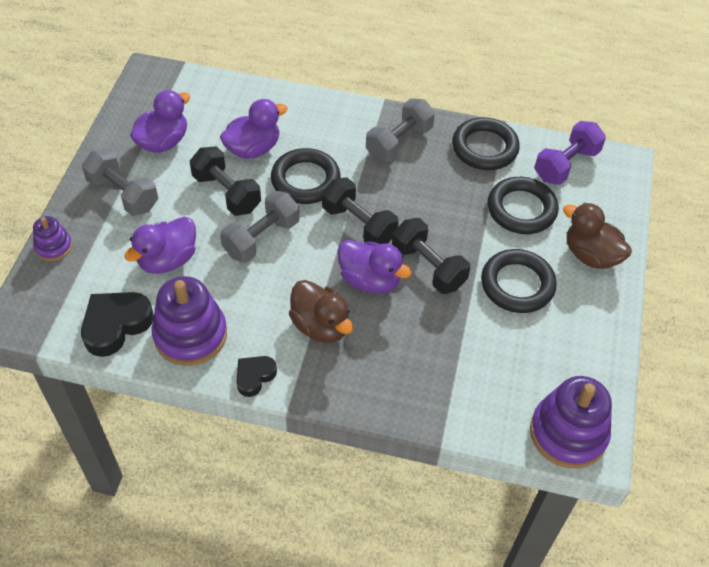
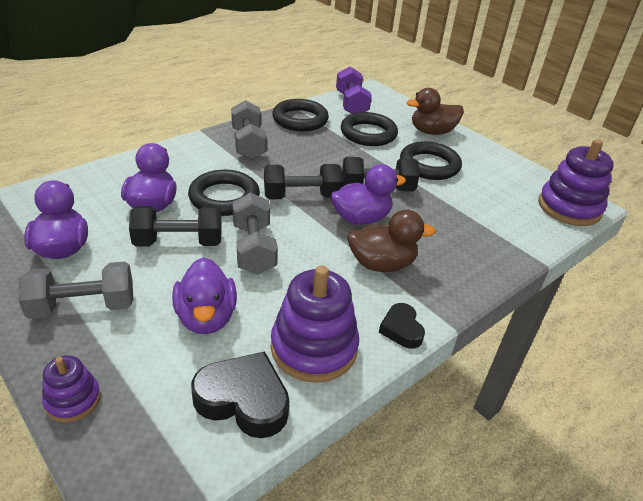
camera: 55 degrees left, 15 degrees down
(116, 325) = (243, 400): black heart -> black heart turned 120 degrees clockwise

